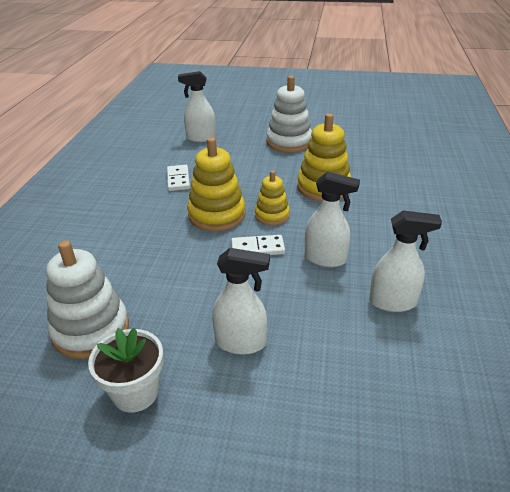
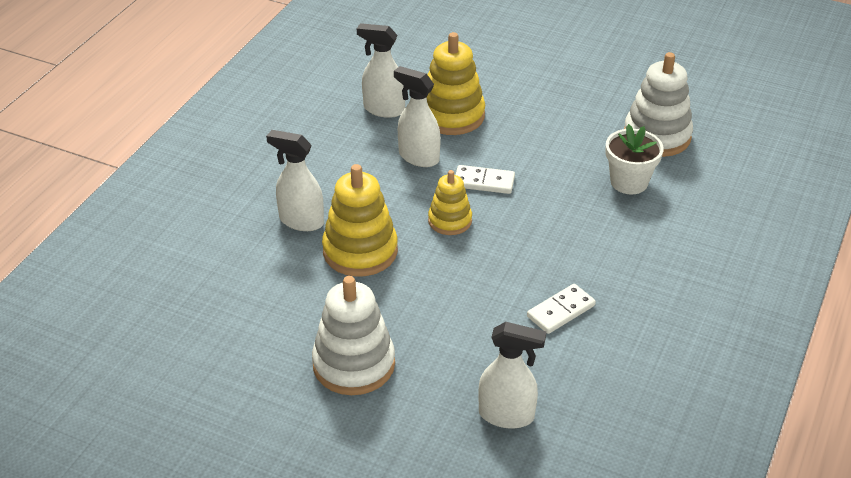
camera: 165 degrees left, 5 degrees up
(135, 392) = (615, 90): white flower pot -> white flower pot (629, 182)
(178, 179) = (561, 311): white domino -> white domino turned 45 degrees clockwise
(217, 215) = (518, 235): yellow stacking toy -> yellow stacking toy (451, 115)
(241, 343) = (528, 105): white spray bottle -> white spray bottle (301, 221)

